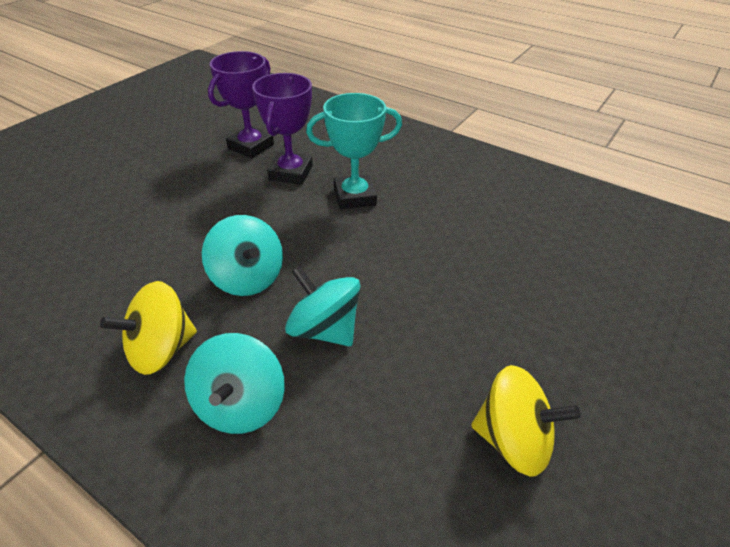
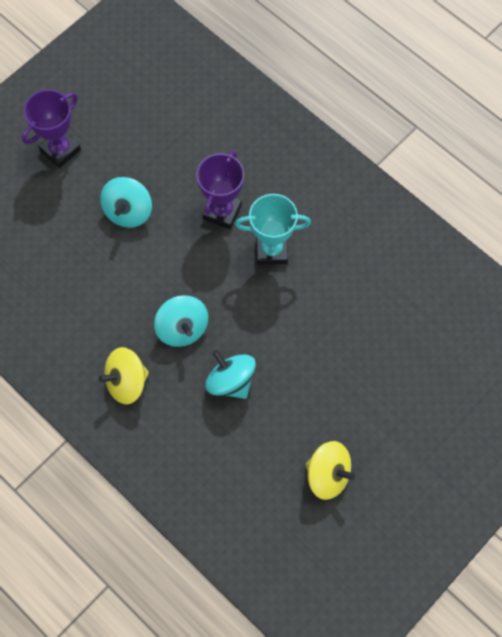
camera: 10 degrees right, 25 degrees up
(240, 405) = (175, 429): turquoise spinning top -> turquoise spinning top (128, 211)
(251, 146) = (189, 169): purple trophy -> purple trophy (60, 150)

